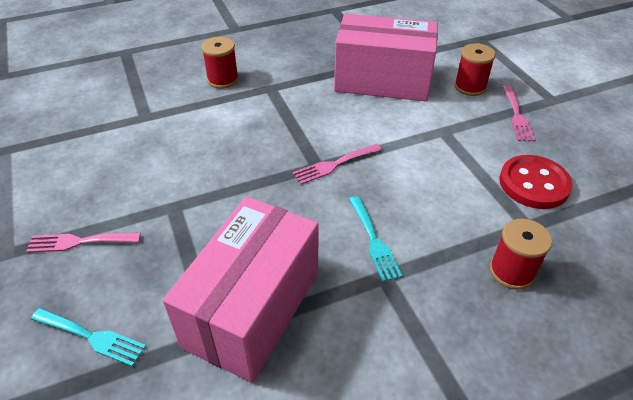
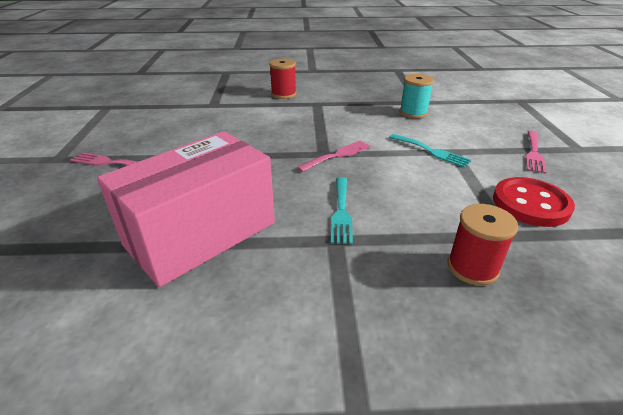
camera: 20 degrees right, 10 degrees down
(92, 337) = (66, 221): turquoise fork -> turquoise fork (431, 151)
(334, 165) = (338, 155): pink fork -> pink fork turned 150 degrees clockwise
(382, 81) = (413, 113): pink box -> turquoise spool
(470, 87) = (494, 127): red spool -> none

